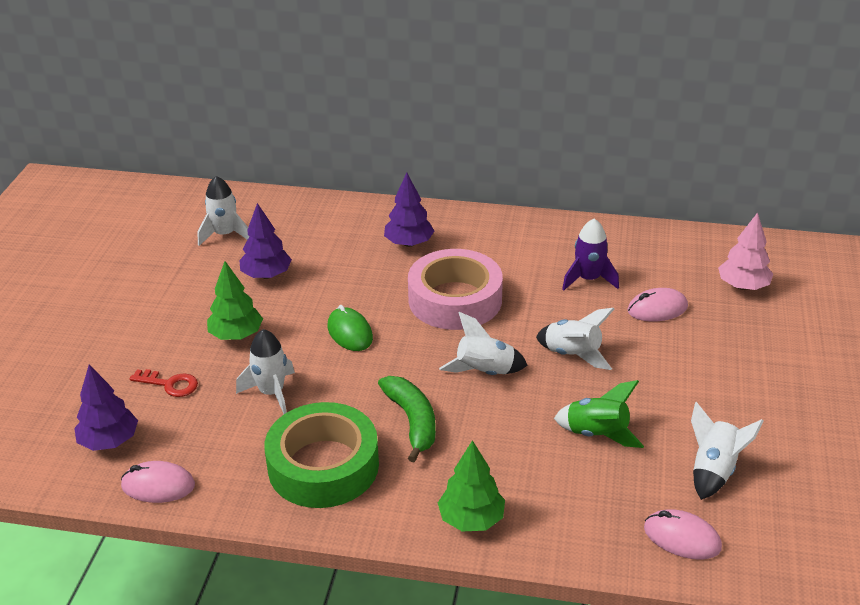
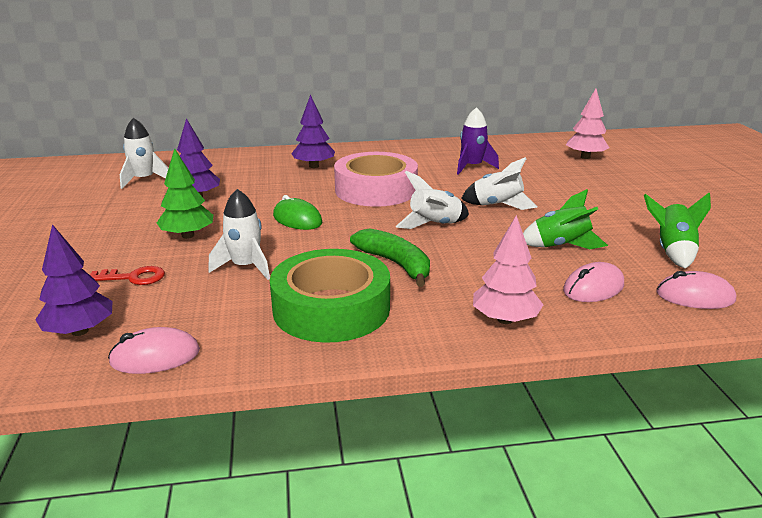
camera: 20 degrees left, 10 degrees down
(471, 519) = (505, 319): green tree -> pink tree
(657, 309) = (537, 175): pink mouse -> pink mouse (593, 288)
(713, 470) = (672, 251): white rocket -> green rocket

